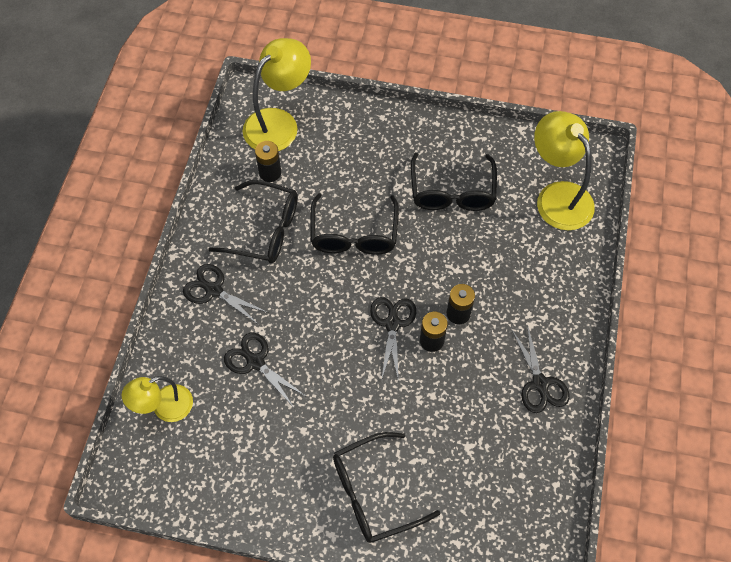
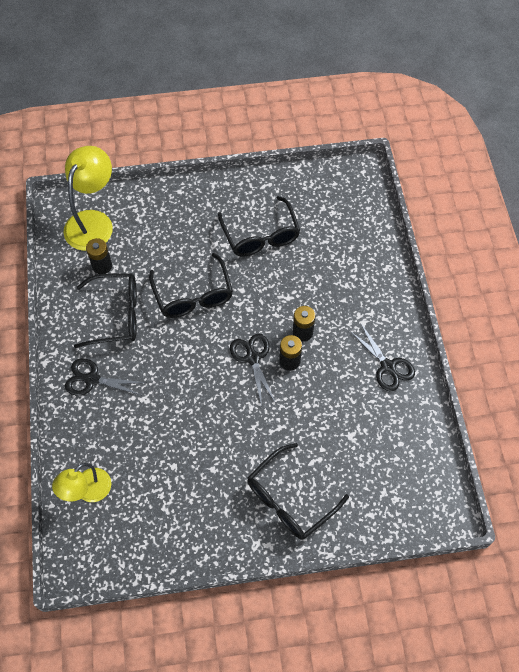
camera: 20 degrees left, 0 degrees up
(255, 362) = (151, 427): black scissors -> none
(557, 196) = (346, 213): yellow lamp -> none

